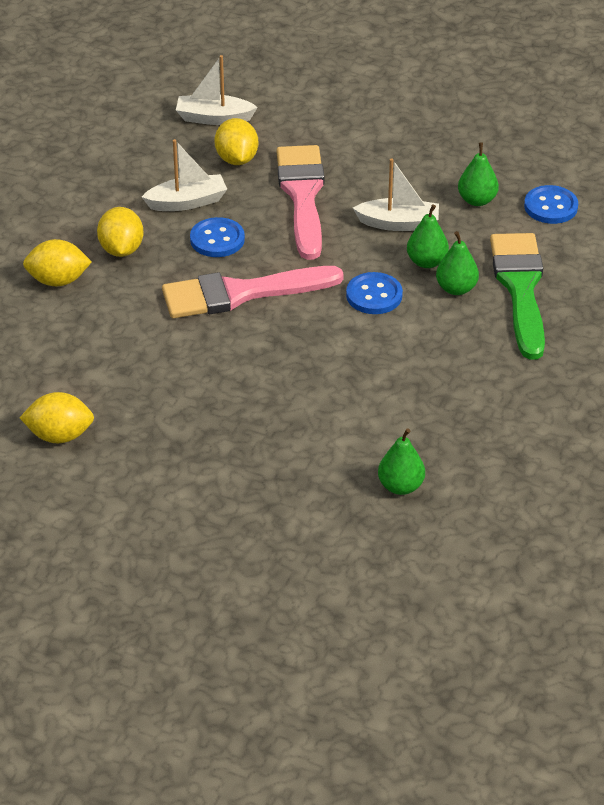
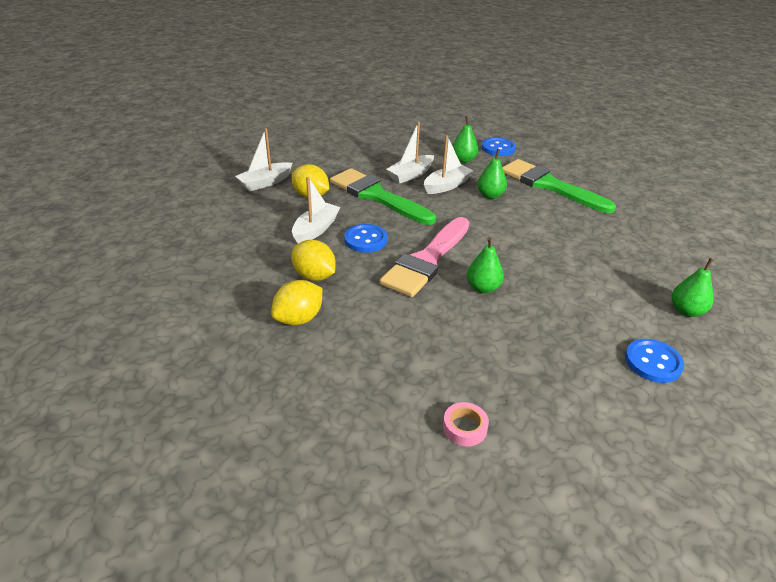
camera: 45 degrees left, 5 degrees down
(59, 435) = (464, 428): yellow lemon -> pink tape
(303, 196) = (377, 196): pink brush -> green brush
(374, 295) = (495, 223): blue button -> blue button (653, 362)
(380, 188) = (410, 175): none -> white boat
(456, 288) = (524, 200): green pear -> green pear (483, 288)

